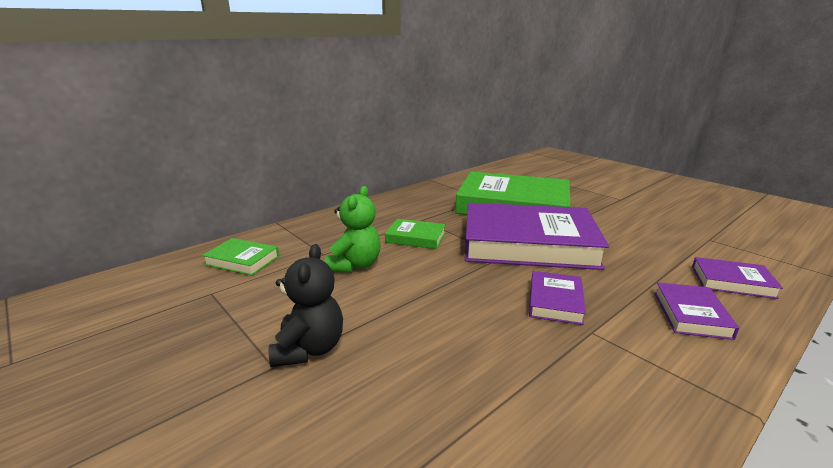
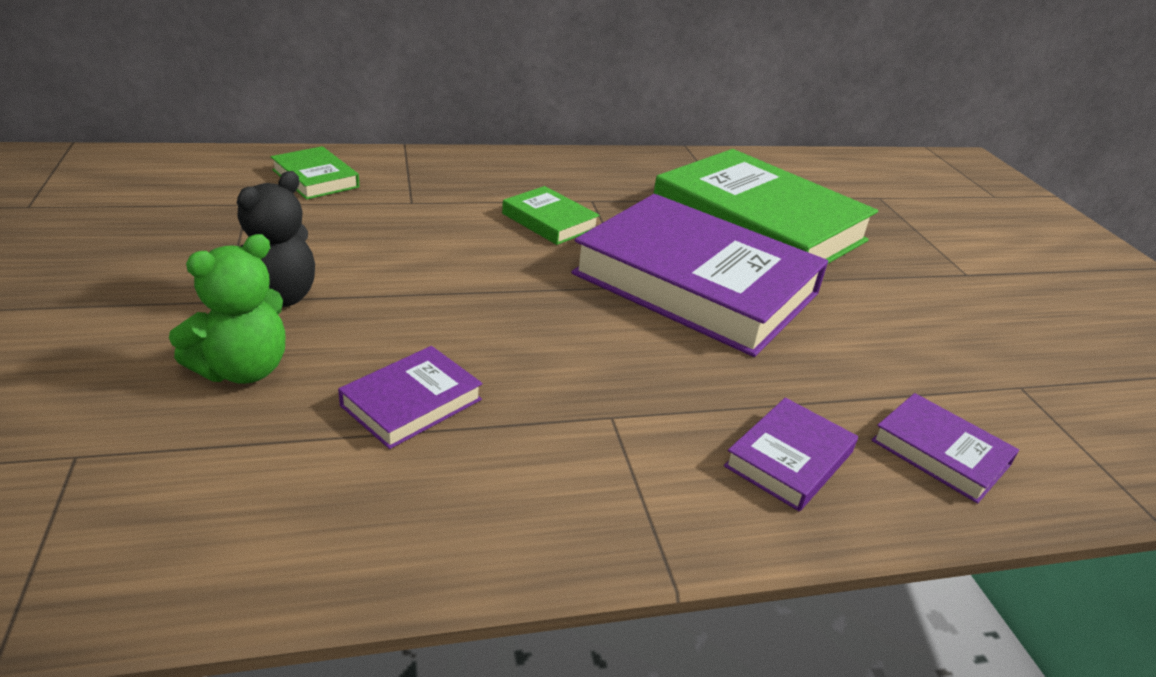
camera: 25 degrees right, 10 degrees up
(355, 265) = (430, 229): green teddy bear -> green teddy bear (243, 369)
(555, 301) = (619, 365): purple book -> purple book (412, 402)

